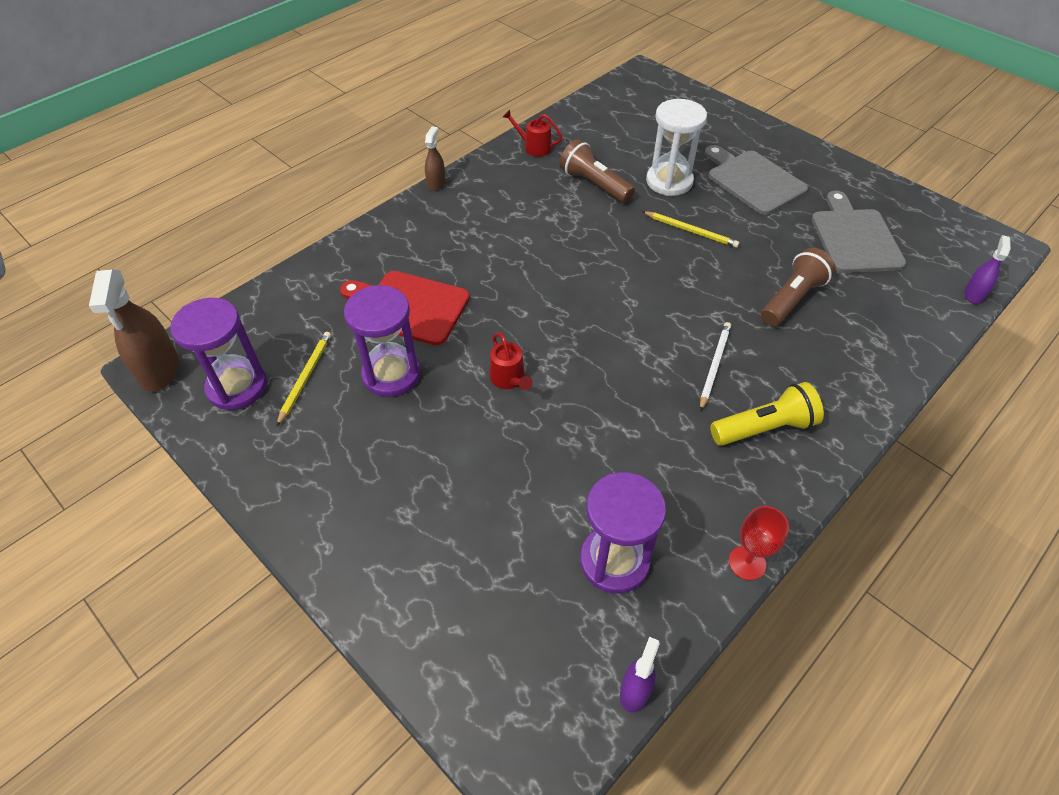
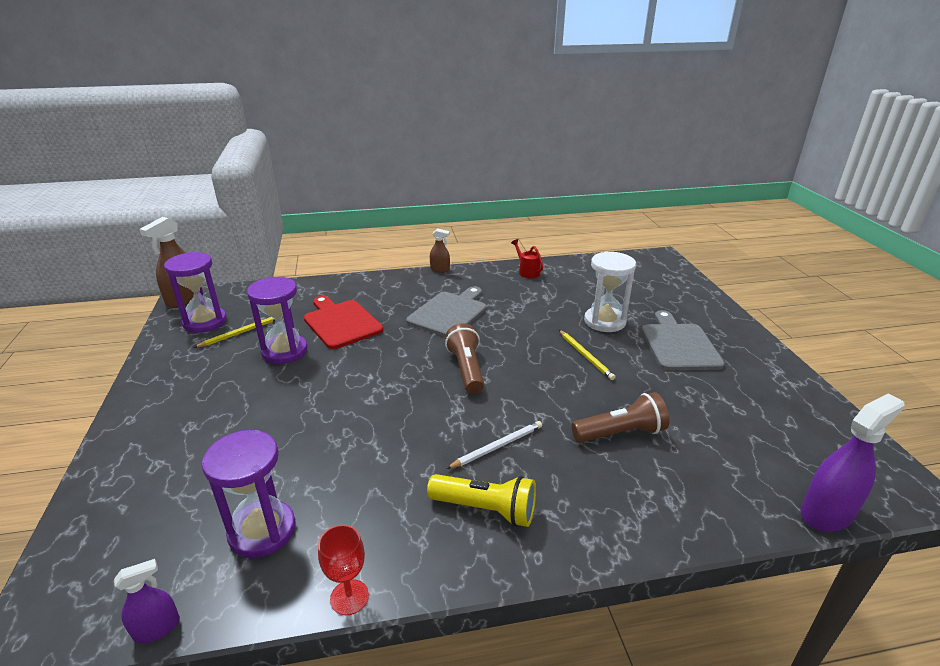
camera: 35 degrees right, 20 degrees down
(436, 183) = (440, 269): brown spray bottle -> brown spray bottle turned 60 degrees clockwise
(509, 379) = (345, 385): red watering can -> none
(594, 184) = (544, 304): brown flashlight -> brown flashlight (466, 369)
(854, 238) = (734, 416): grey cutting board -> grey cutting board (449, 313)
(973, 294) = (826, 513): purple spray bottle -> purple spray bottle, size x1.81

